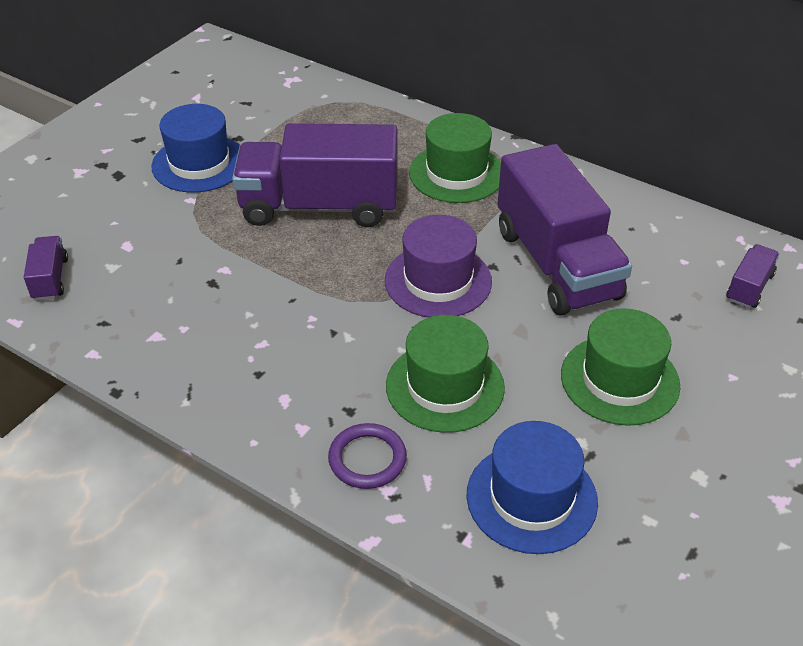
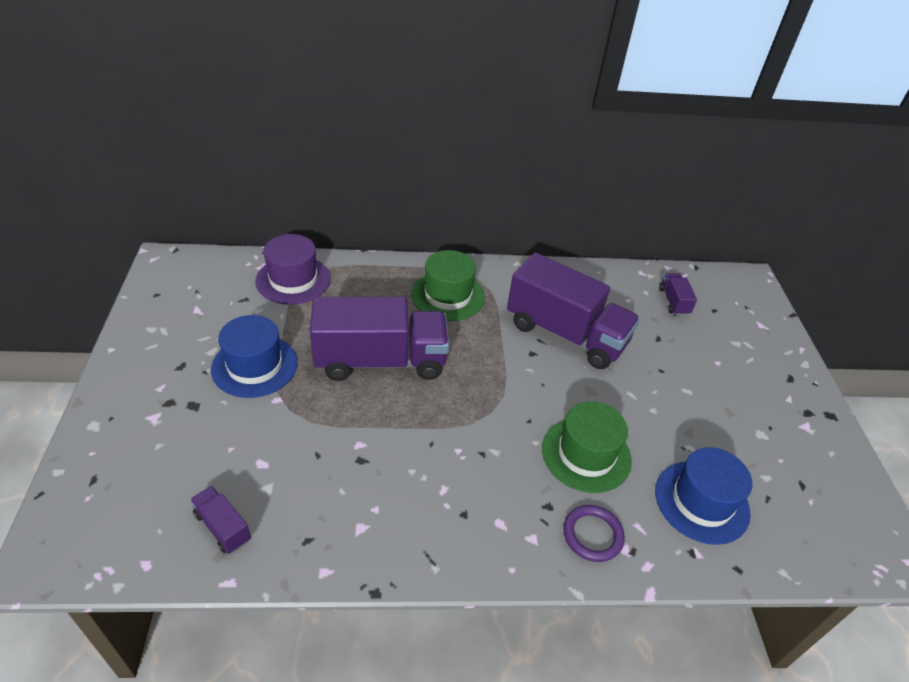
camera: 40 degrees left, 0 degrees up
(319, 206) = (380, 361): purple truck -> purple truck turned 150 degrees counterclockwise
(438, 281) = (510, 380): purple hat -> purple hat (293, 280)
(619, 380) = (670, 395): green hat -> none

